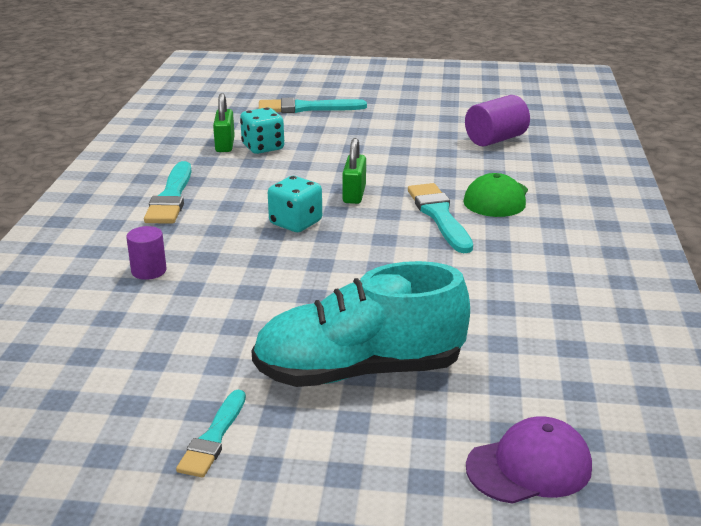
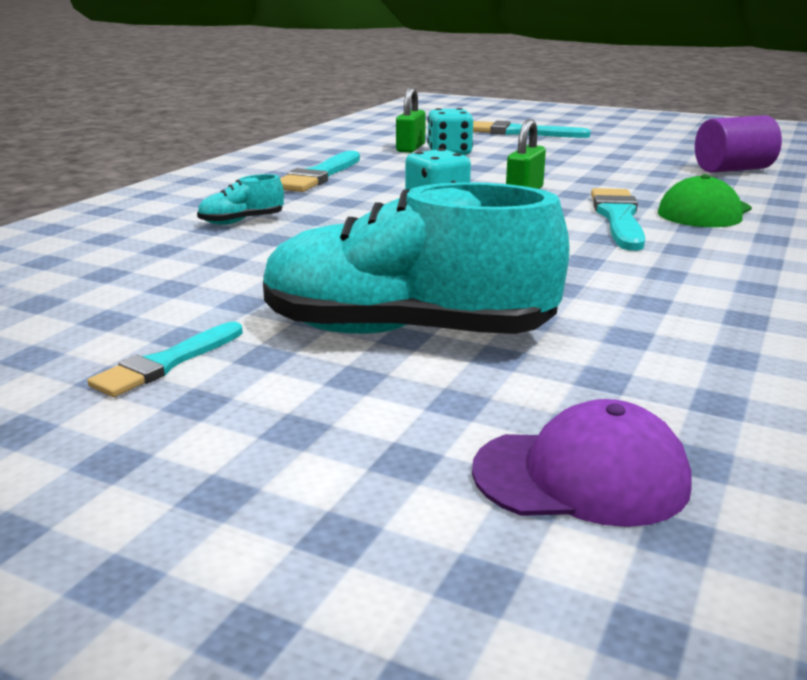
camera: 20 degrees right, 5 degrees down
(149, 271) = (242, 221): purple cylinder -> turquoise shoe

